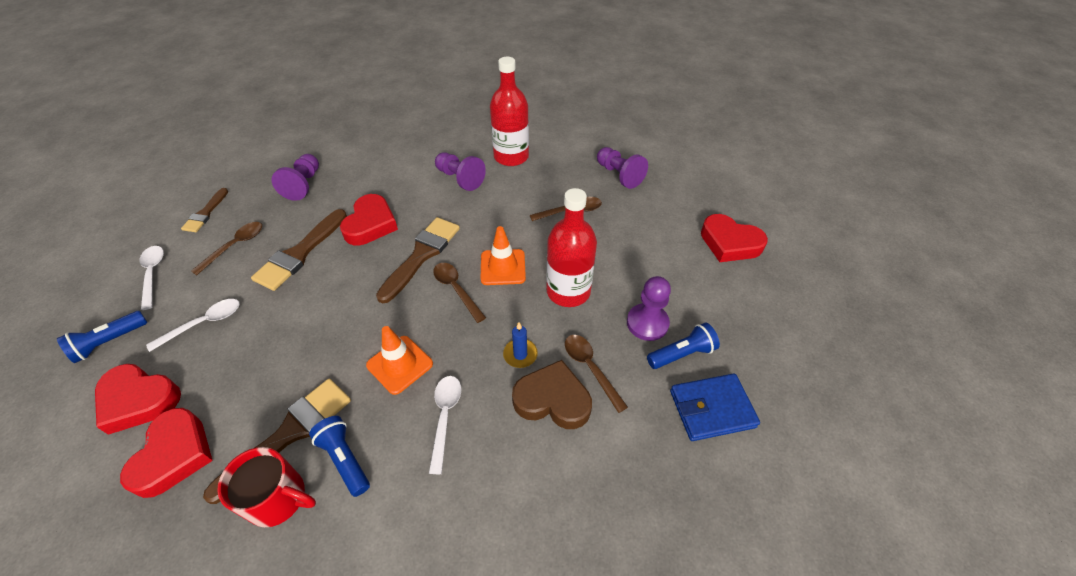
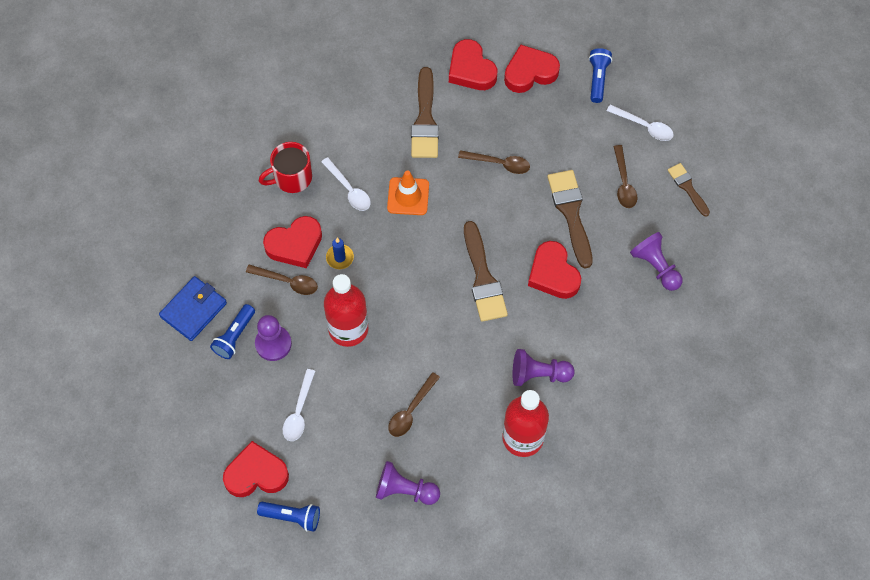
camera: 140 degrees right, 15 degrees up
(204, 323) = (560, 128): white spoon -> white spoon (299, 412)
(278, 498) = (393, 94): red mug -> red mug (291, 178)
(345, 459) = (380, 132): blue flashlight -> blue flashlight (292, 517)
(456, 289) = (428, 270): brown spoon -> brown spoon (499, 164)
(503, 267) = (413, 313): orange traffic cone -> none
(552, 400) = (295, 245): brown heart -> red heart

